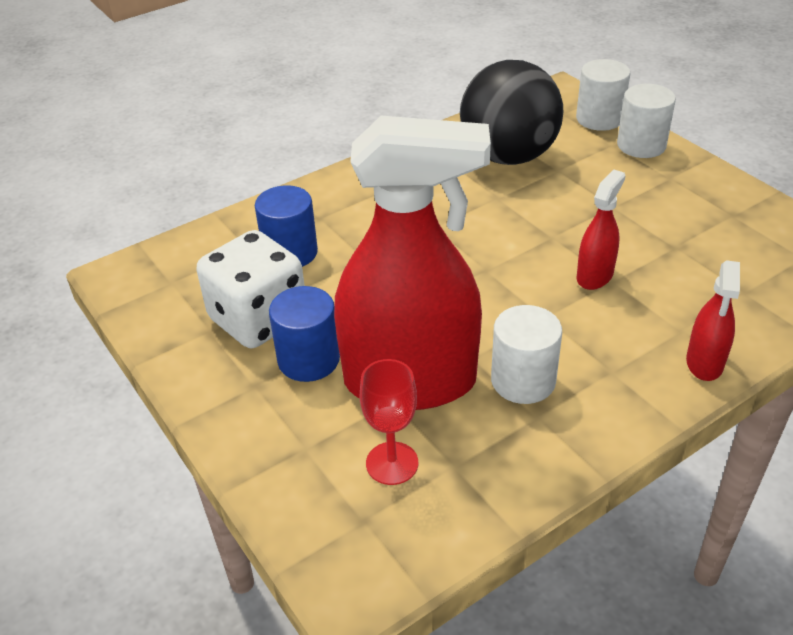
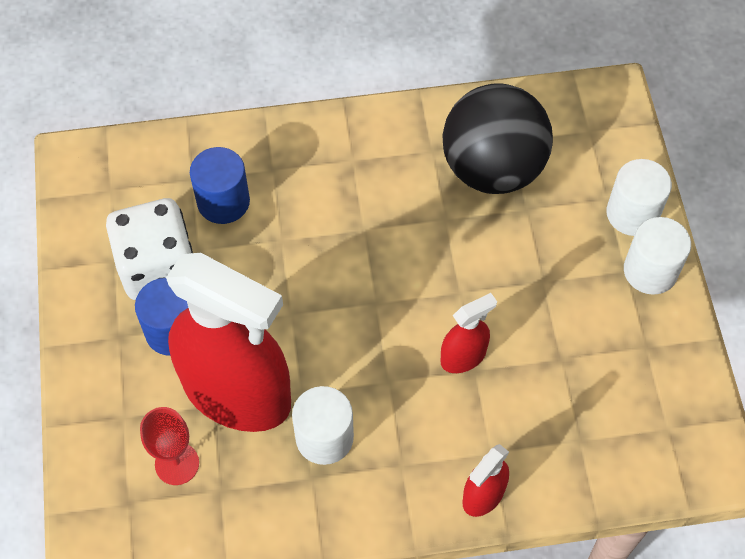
camera: 25 degrees right, 20 degrees up
(599, 119) = (619, 156): white cylinder -> white cylinder (650, 271)

